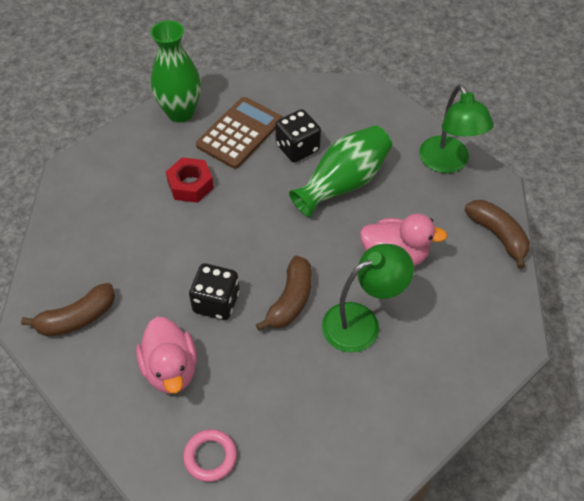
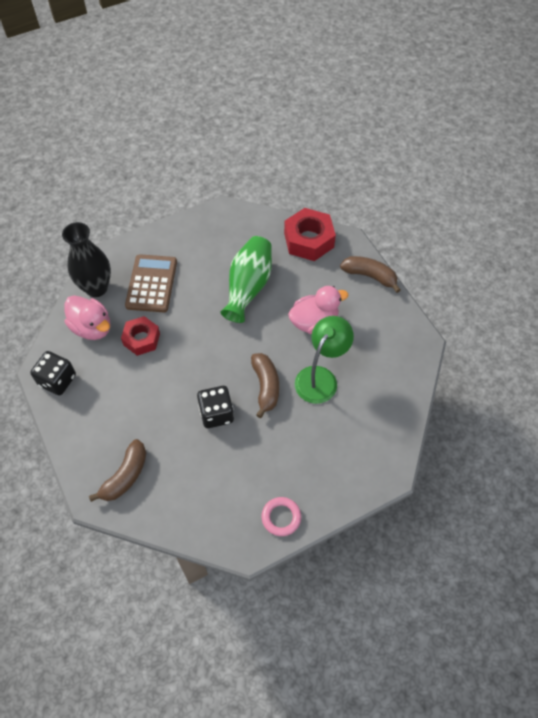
camera: 30 degrees left, 5 degrees up
(170, 369) = (216, 475): pink duck -> pink duck (92, 327)
(180, 112) = (96, 288): green vase -> black vase
(297, 148) = (200, 276): black dice -> black dice (57, 380)
(448, 163) = (309, 240): green lamp -> red nut

